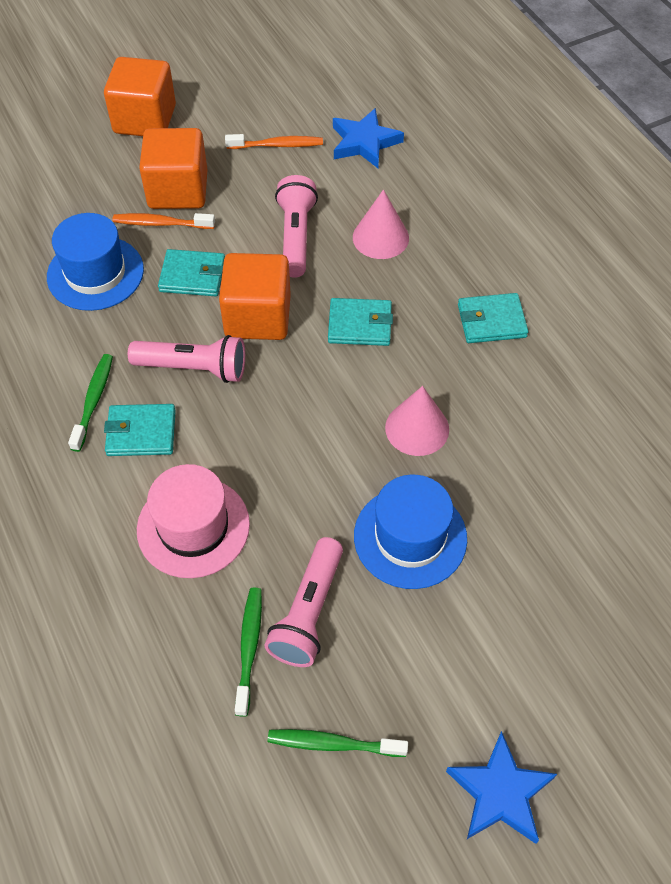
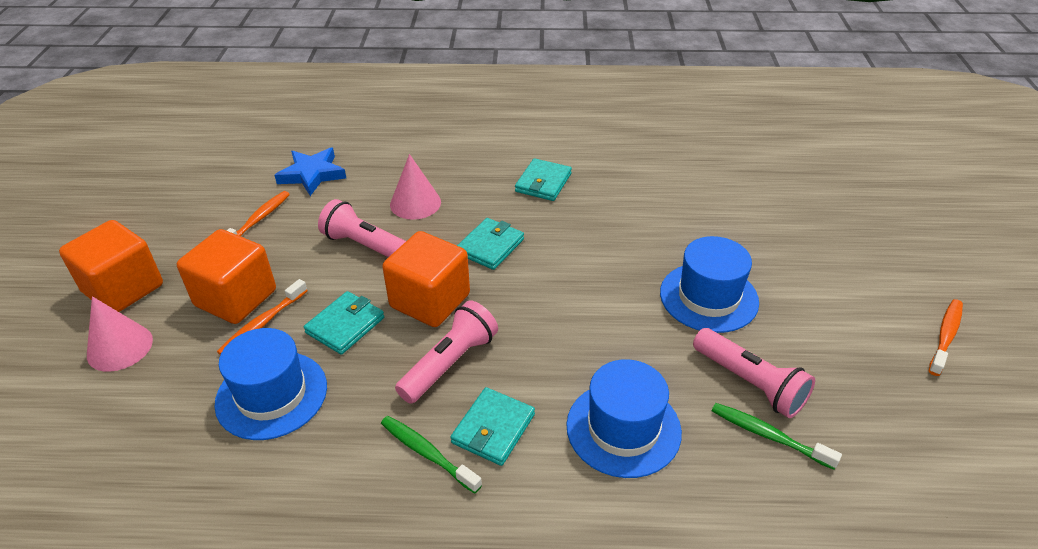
camera: 60 degrees left, 15 degrees down
(193, 527) = (623, 428): pink hat -> blue hat
(333, 744) = (879, 415): green toothbrush -> none
(417, 428) = (612, 255): pink cone -> pink cone (120, 347)
(500, 792) = (945, 336): blue star -> orange toothbrush

